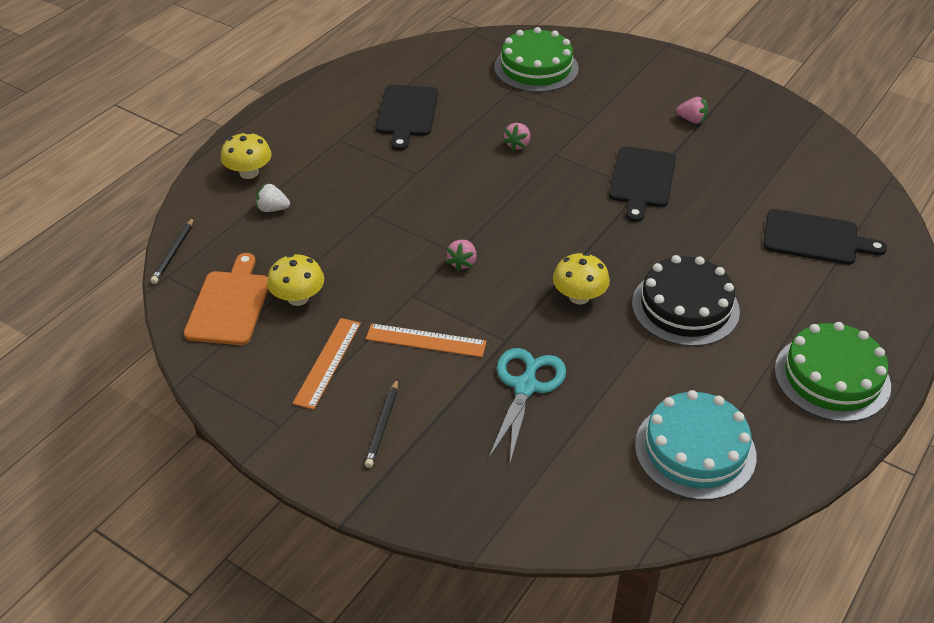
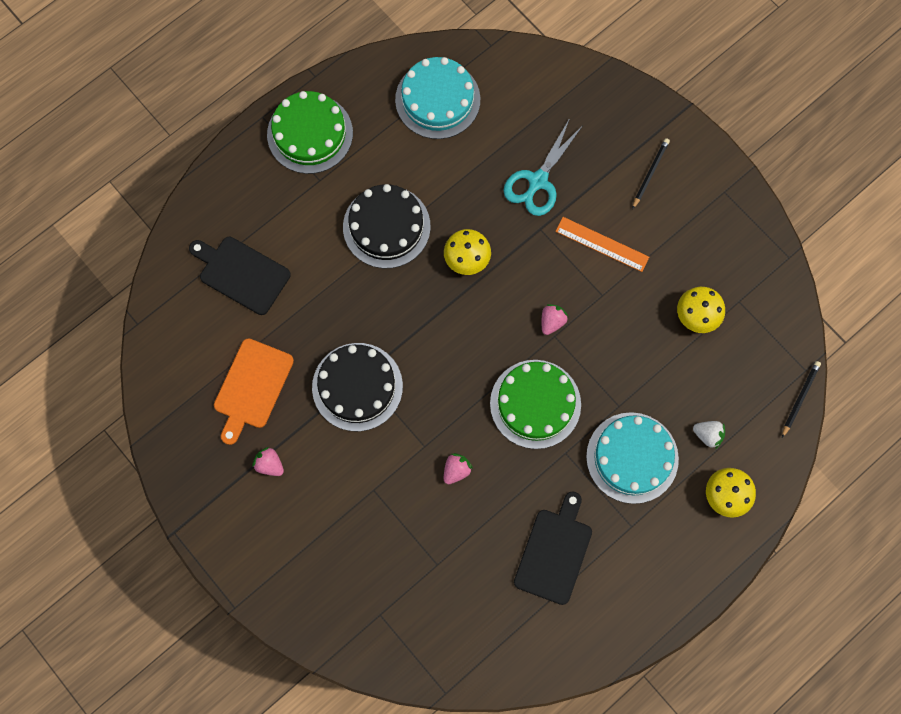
camera: 165 degrees left, 30 degrees up
(229, 304) = (754, 322): orange cutting board -> orange cutting board (252, 387)
(328, 362) = (682, 241): orange ruler -> none
(348, 181) = (632, 457): none -> turquoise cake
(536, 68) = (395, 601): green cake -> green cake (535, 404)
(642, 180) = (357, 386): black cutting board -> black cake

